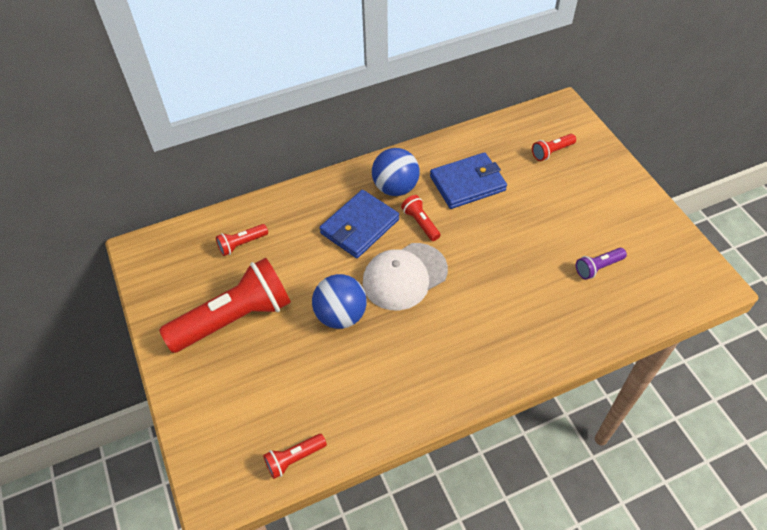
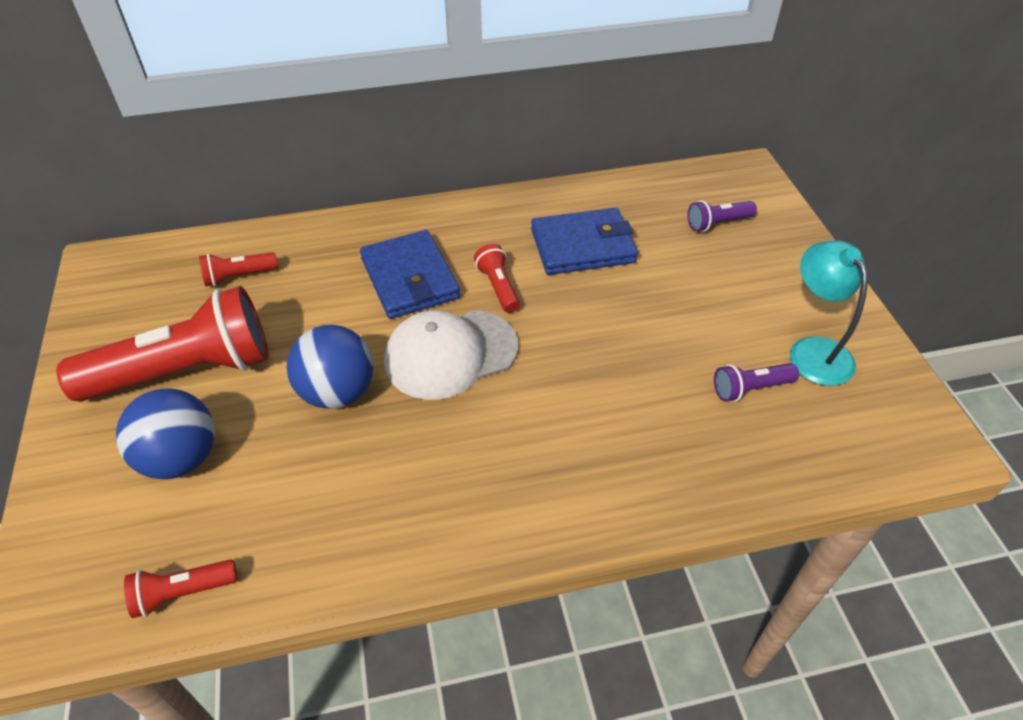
camera: 10 degrees right, 5 degrees down
(359, 226) = (410, 278): blue wallet -> blue wallet turned 75 degrees counterclockwise
(395, 188) = (478, 237): blue ball -> blue ball (181, 458)
(552, 152) = (717, 223): red flashlight -> purple flashlight
(631, 235) = (813, 350): none -> turquoise lamp

